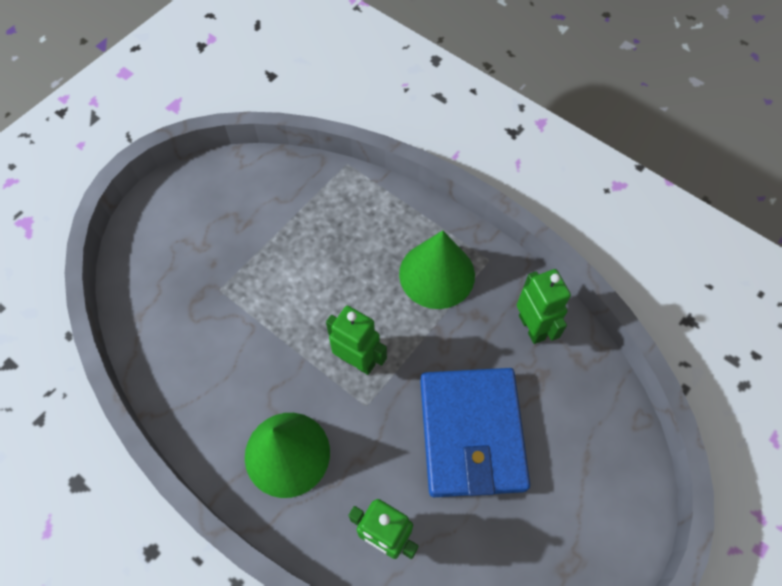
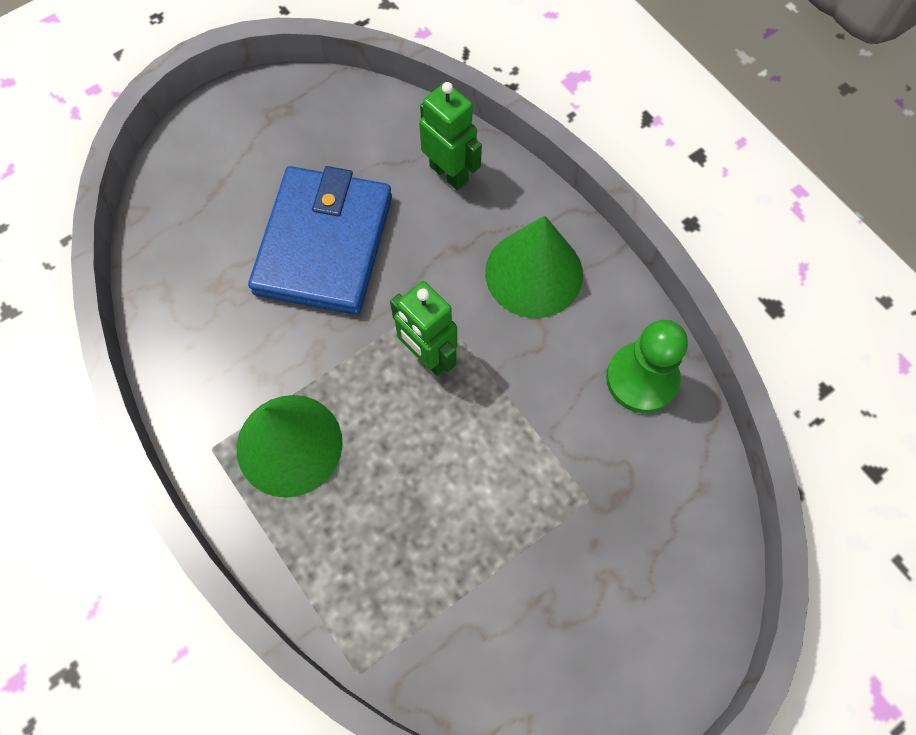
camera: 165 degrees left, 5 degrees up
(187, 384) = (642, 379): none -> green pawn
(532, 327) = (200, 343): green robot -> none

